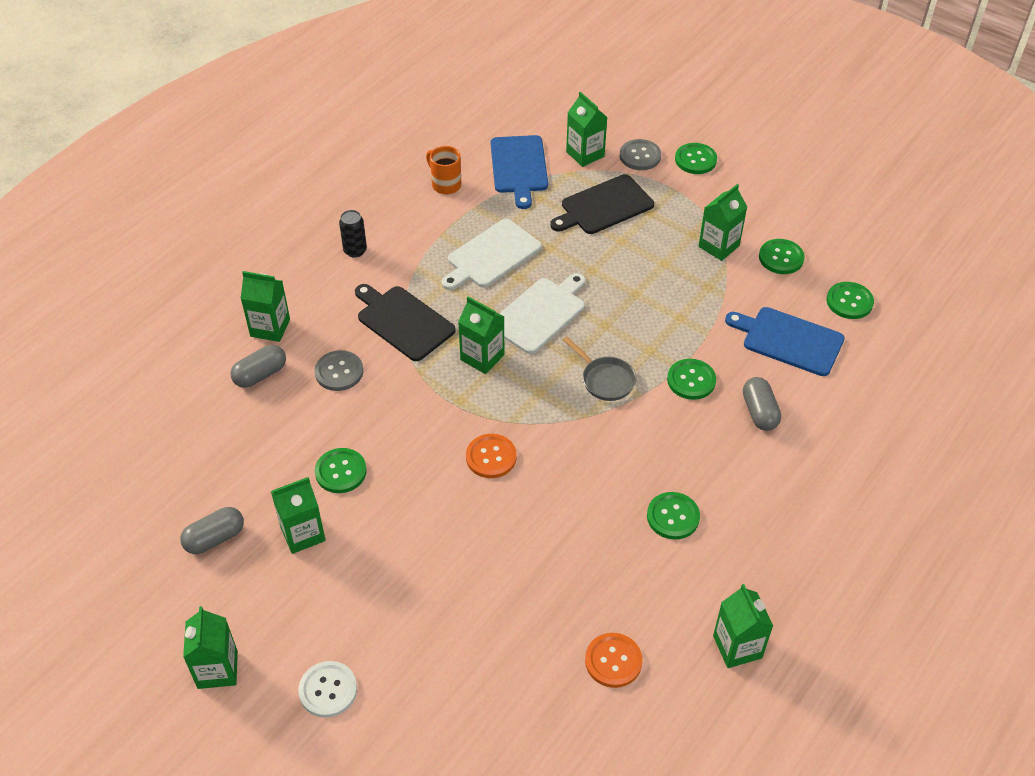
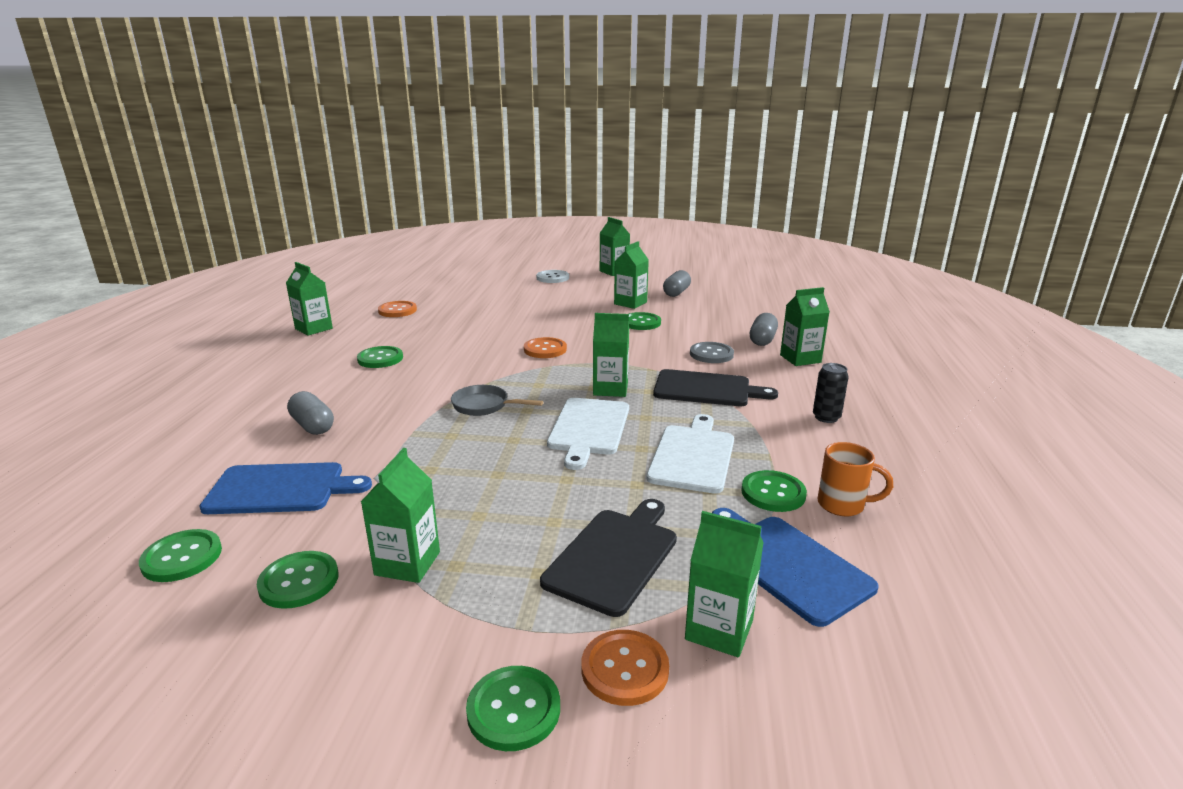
camera: 150 degrees right, 25 degrees down
(640, 156) = (624, 669): grey button -> orange button
(691, 380) = (395, 427): green button -> green button (773, 493)

